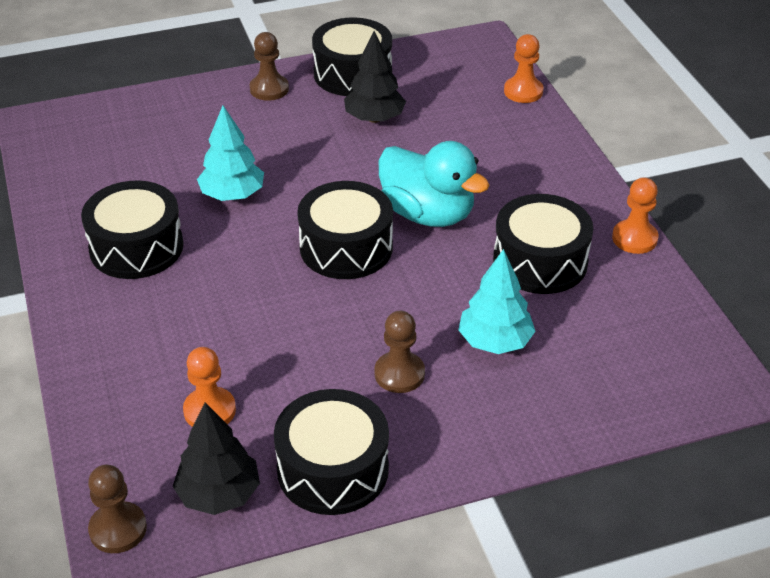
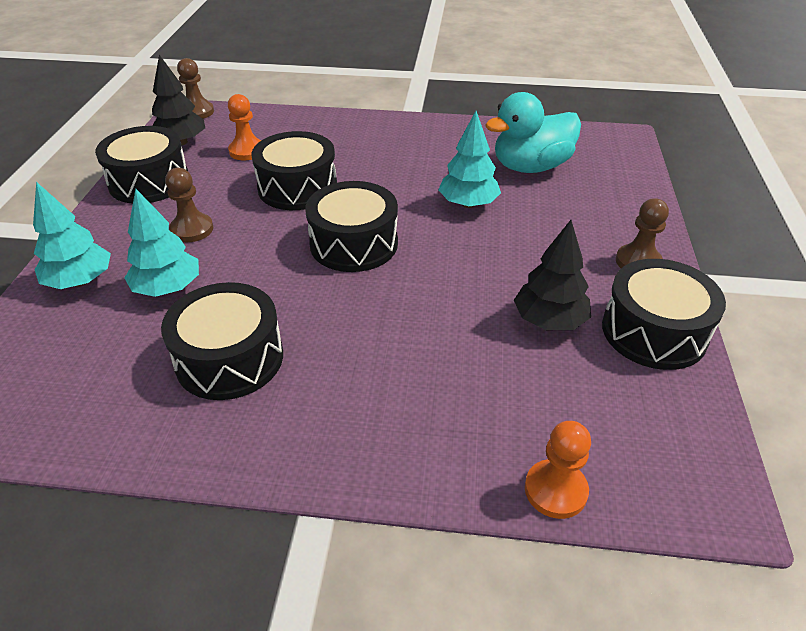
camera: 115 degrees right, 0 degrees up
(136, 247) = (432, 153): black drum -> black drum (297, 187)
(428, 214) = (361, 306): turquoise duck -> turquoise duck (531, 167)
(534, 412) = (80, 281): none -> turquoise tree
(634, 238) = (190, 458): orange pawn -> none

